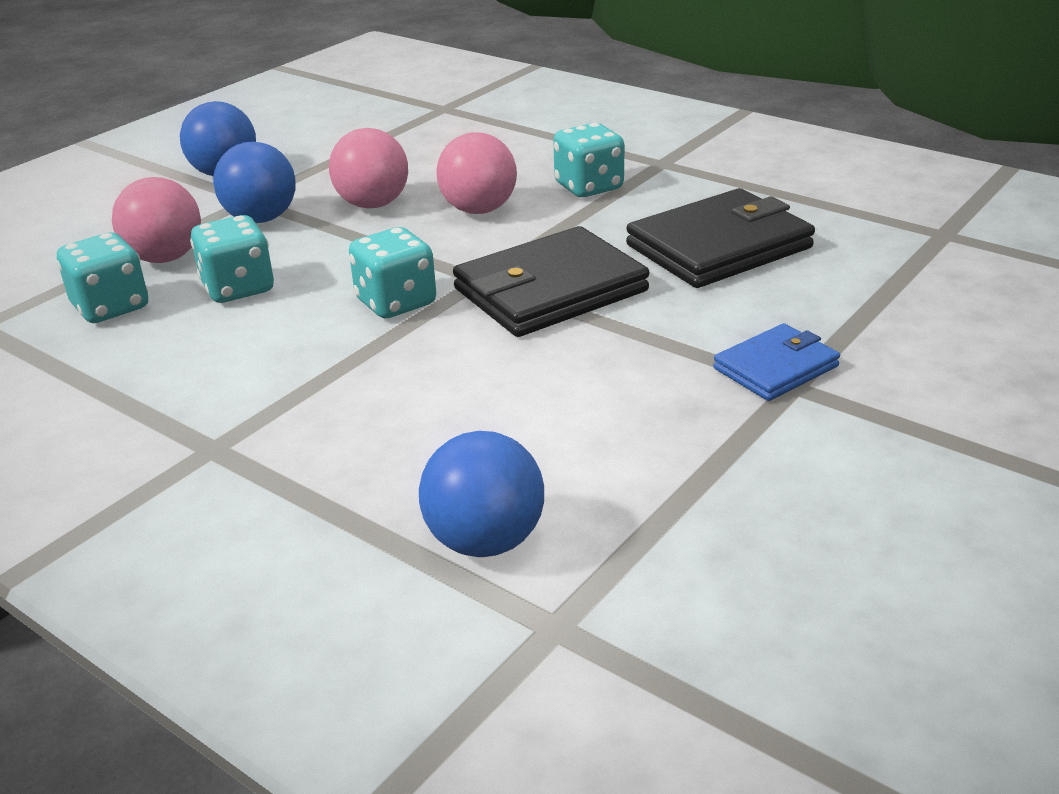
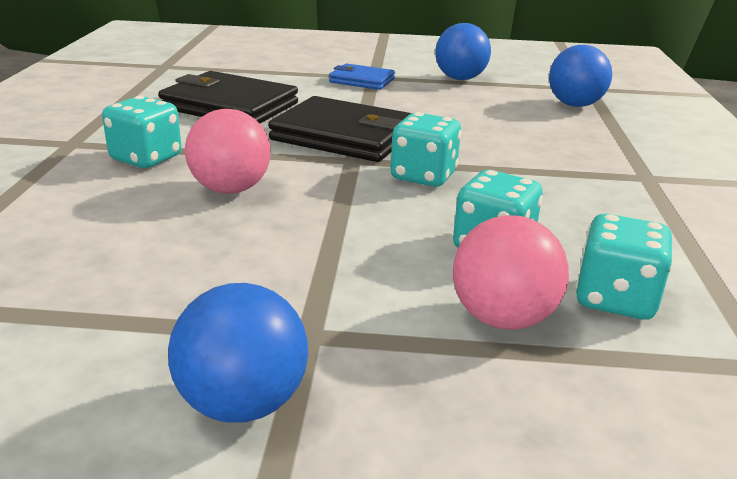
camera: 125 degrees left, 5 degrees down
(261, 219) = (354, 298): blue ball -> blue ball (460, 79)
(373, 204) = (259, 243): pink ball -> none

